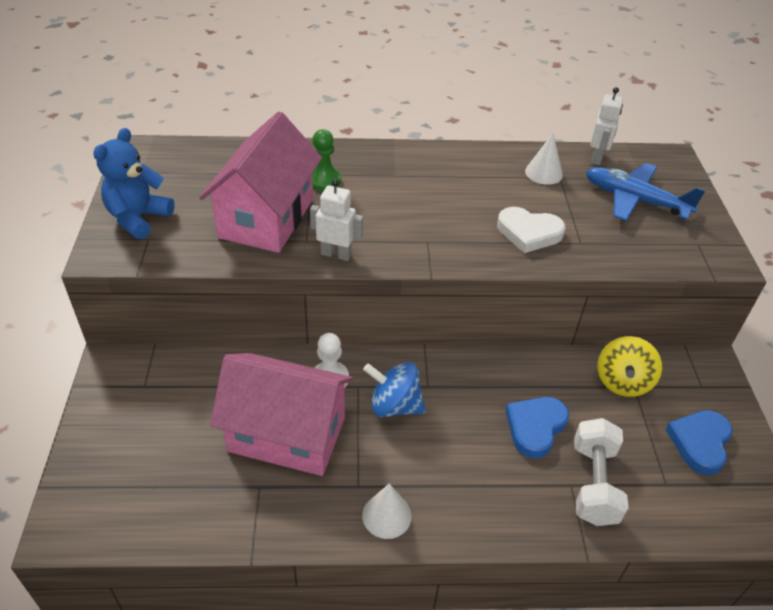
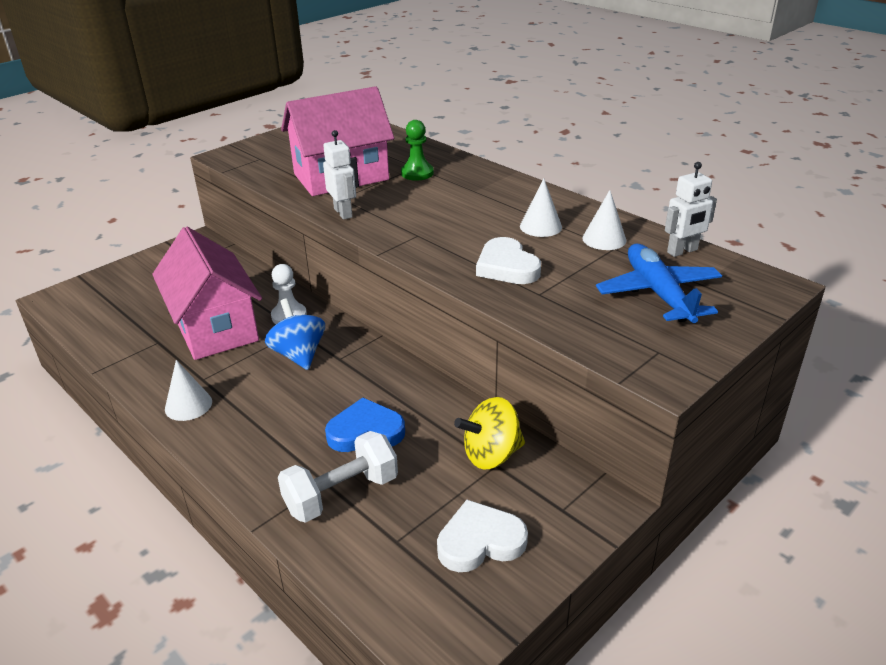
camera: 50 degrees right, 10 degrees down
(138, 218) = (273, 147): blue teddy bear -> none
(492, 184) = (540, 226): none -> white cone
(700, 443) = (480, 541): blue heart -> white heart

